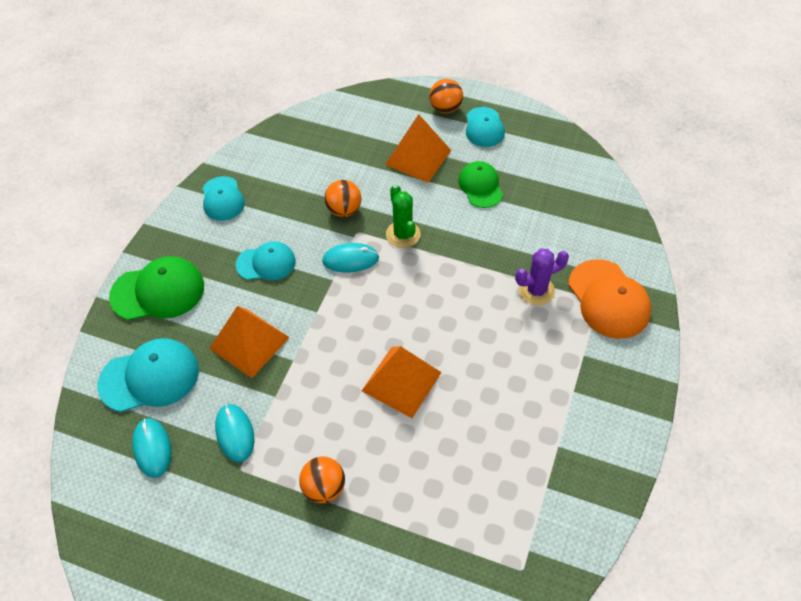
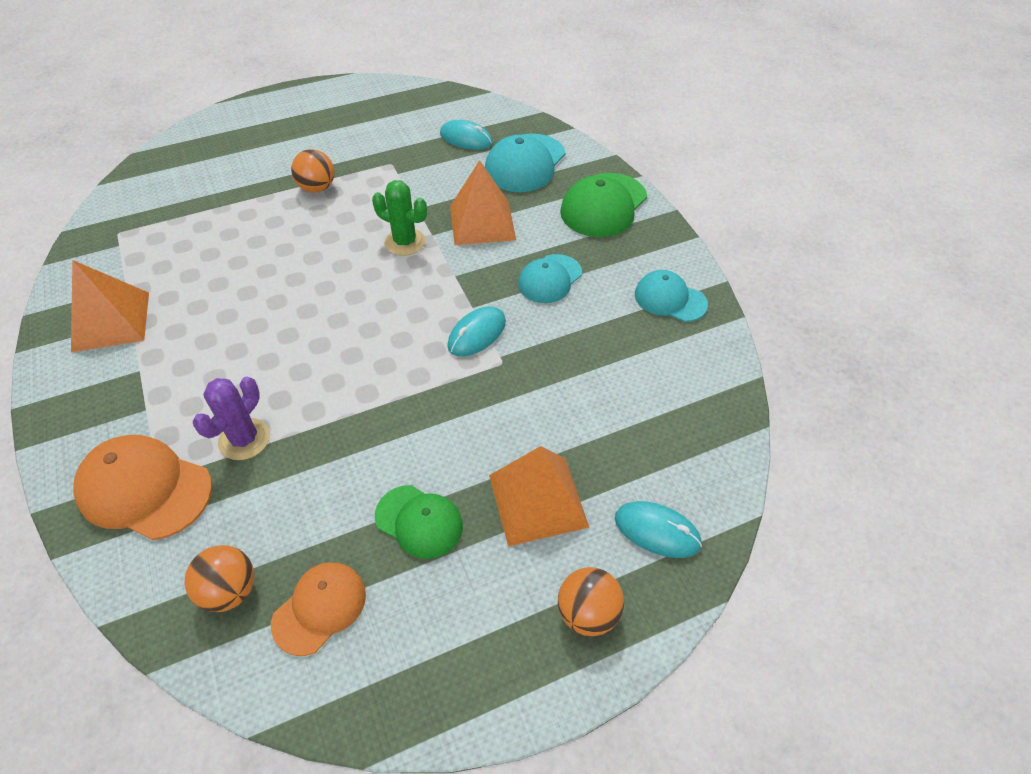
camera: 135 degrees right, 5 degrees down
(235, 433) = (419, 175): turquoise mouse -> turquoise mouse (657, 531)
(344, 210) = (543, 374): orange ball -> orange ball (229, 591)
(401, 381) = (320, 277): orange pyramid -> orange pyramid (111, 321)
(403, 234) = (451, 394): green cactus -> green cactus (405, 242)
(484, 127) = (500, 625): turquoise cap -> none
(554, 183) = (320, 608): none -> orange cap

